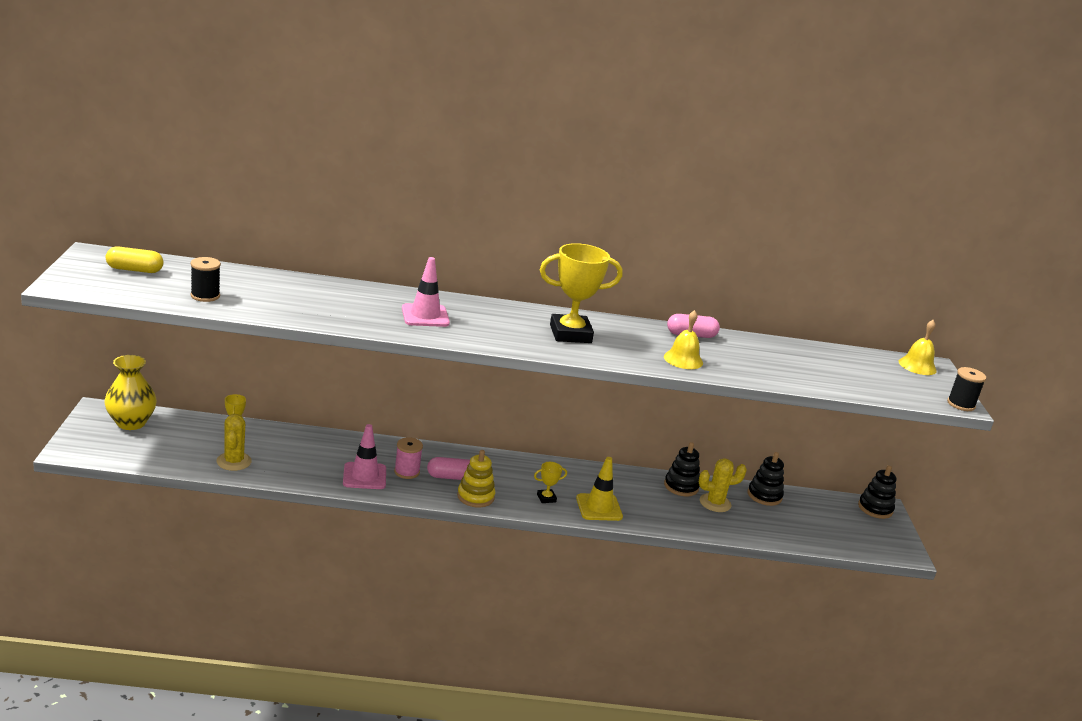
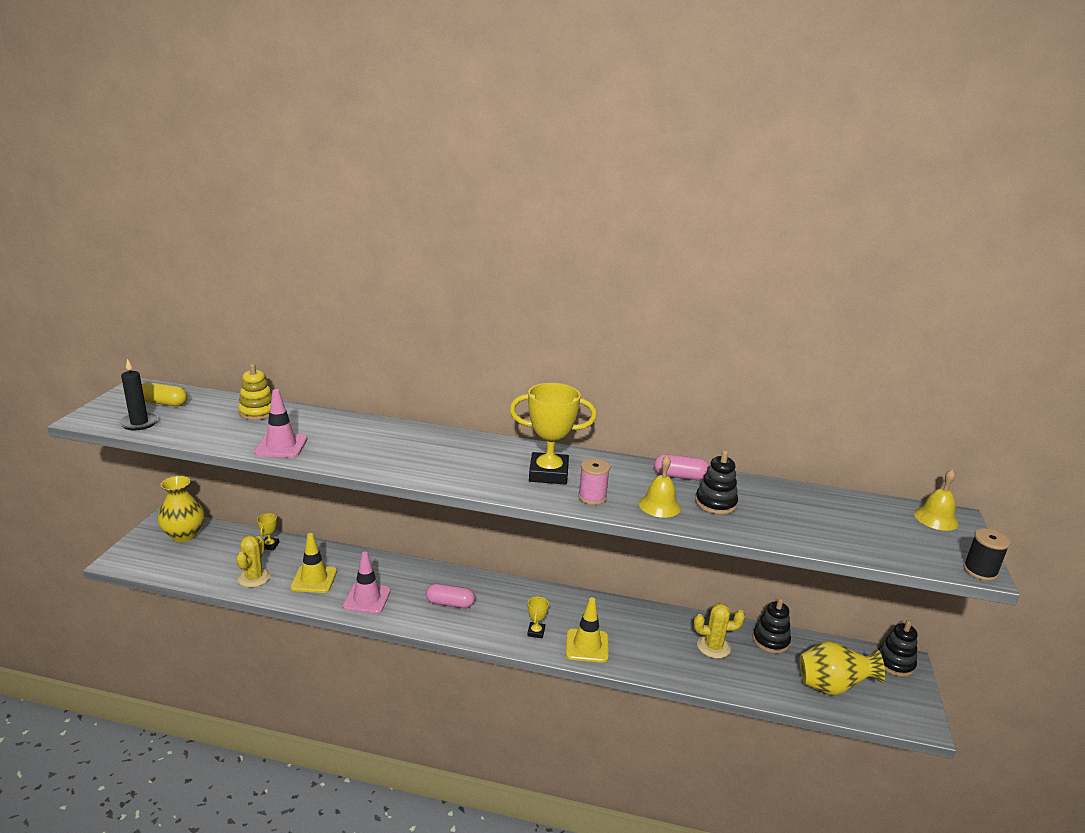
camera: 15 degrees right, 0 degrees up
(123, 290) = (139, 423): none -> black candle
(205, 296) = (209, 429): black spool -> none
(300, 461) = (314, 579): none -> yellow traffic cone
(407, 472) = (409, 596): pink spool -> pink spool (592, 497)
(425, 316) = (408, 452): pink traffic cone -> pink traffic cone (281, 446)
(475, 497) = (465, 627): yellow stacking toy -> yellow stacking toy (257, 412)
(546, 498) = (536, 632): yellow trophy -> yellow trophy turned 75 degrees counterclockwise
(681, 486) = (682, 625): black stacking toy -> black stacking toy (715, 503)
(826, 530) = (832, 687): none -> yellow vase

